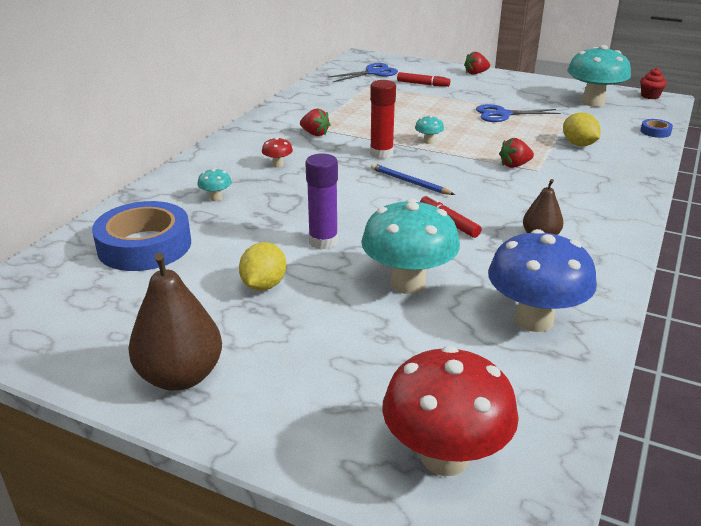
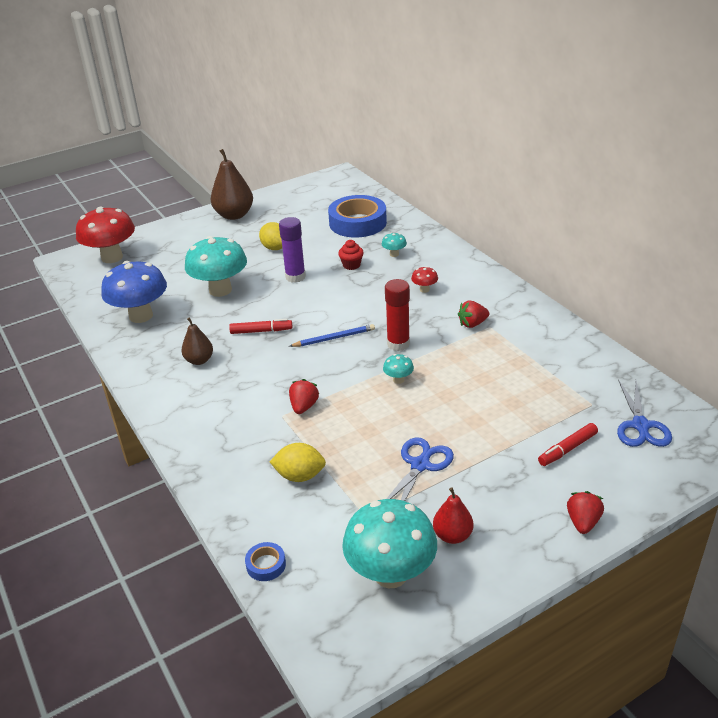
camera: 125 degrees right, 5 degrees up
(540, 96) = (452, 535): none -> red pear
(650, 96) = (362, 662): red cupcake -> red cupcake (351, 265)

